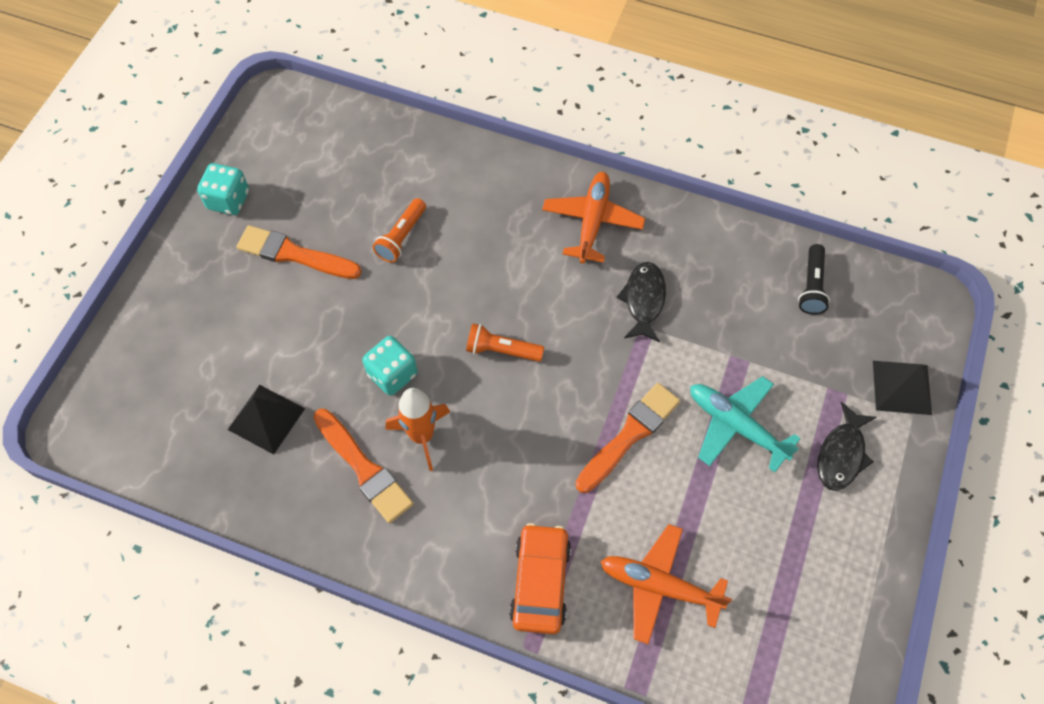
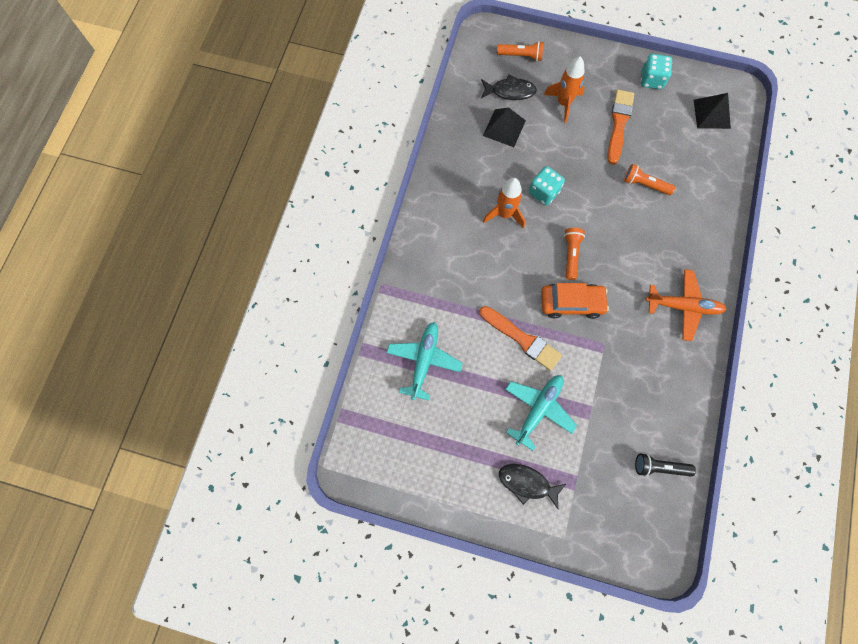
camera: 85 degrees right, 10 degrees up
(135, 376) = (521, 56): none -> orange flashlight
(241, 325) = (563, 103): none -> orange rocket
(364, 468) = (480, 184): orange brush -> none
(540, 582) = (420, 290): orange car -> orange car (571, 303)
(643, 300) = (625, 344): black fish -> black fish (510, 91)
(659, 586) = (424, 360): orange plane -> turquoise plane
(901, 387) = (586, 532): black pyramid -> black pyramid (711, 114)

